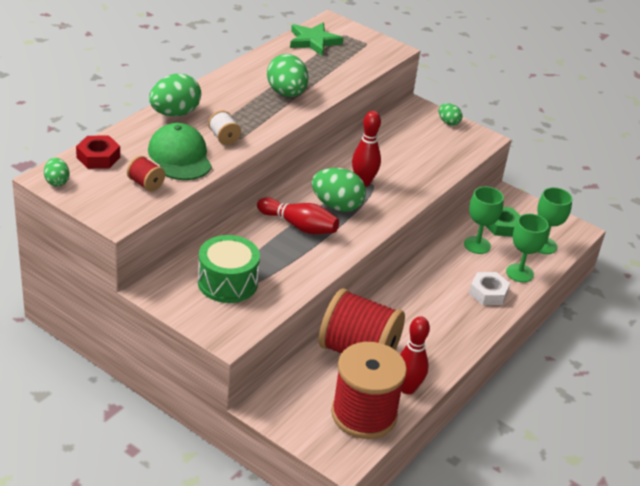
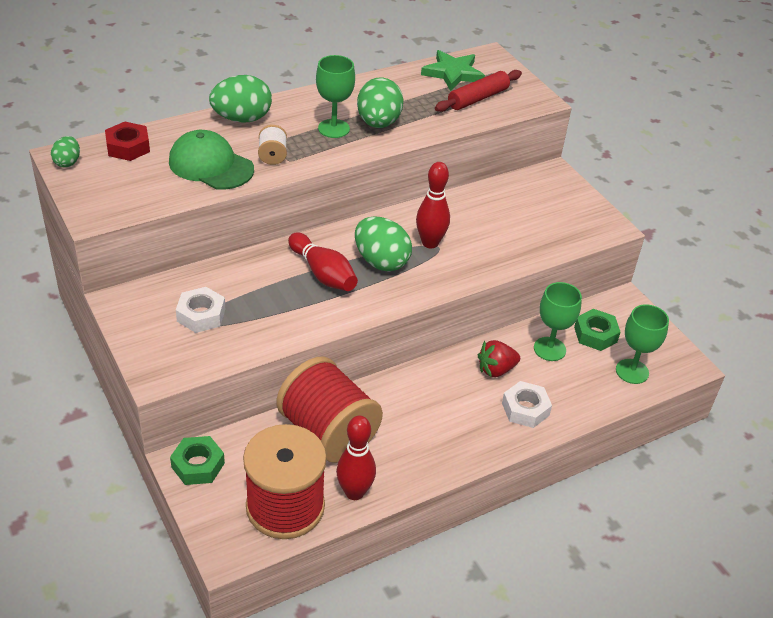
camera: 25 degrees right, 5 degrees up
(146, 184) = (152, 186): red spool -> none
(180, 156) = (211, 165): green cap -> green cap turned 60 degrees counterclockwise
(227, 282) = (201, 315): green drum -> white nut
(276, 405) = (198, 465): none -> green nut
(347, 57) = (478, 98): none -> red rolling pin
(448, 122) = (579, 198): green egg -> none
(449, 271) = (496, 370): none -> red strawberry
(519, 273) = (580, 396): green goblet -> green goblet (333, 128)

